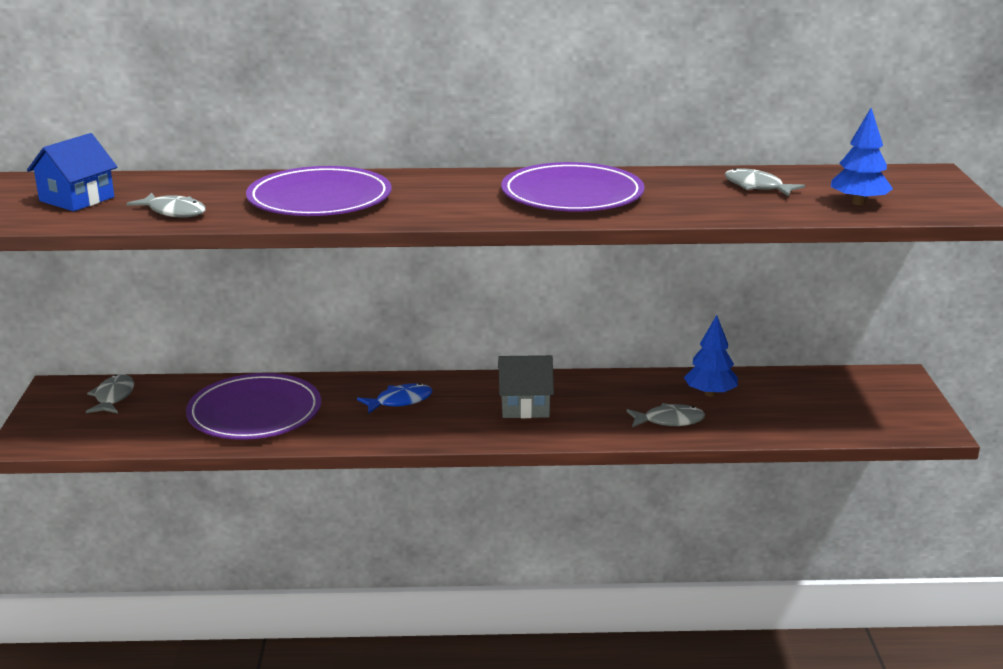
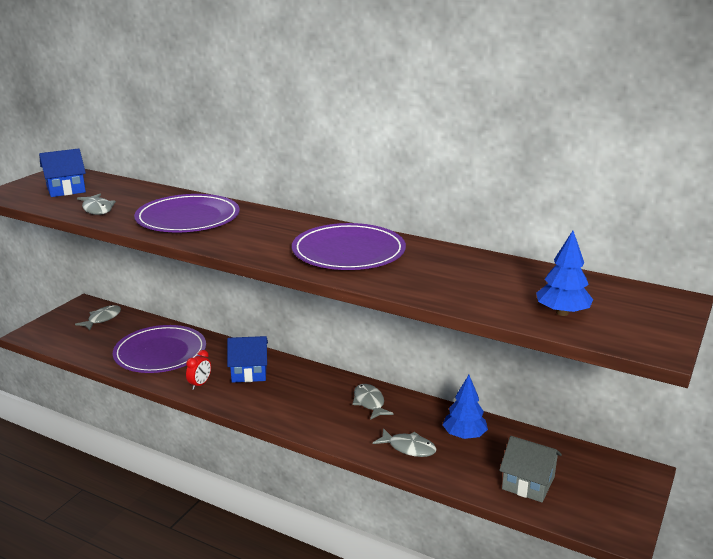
camera: 30 degrees right, 0 degrees up
(355, 430) = (200, 384): none -> red clock
(400, 401) = (249, 372): blue fish -> blue house
(525, 406) = (322, 401): grey house -> grey house (528, 483)
(757, 187) = (497, 278): grey fish -> grey fish (369, 403)

